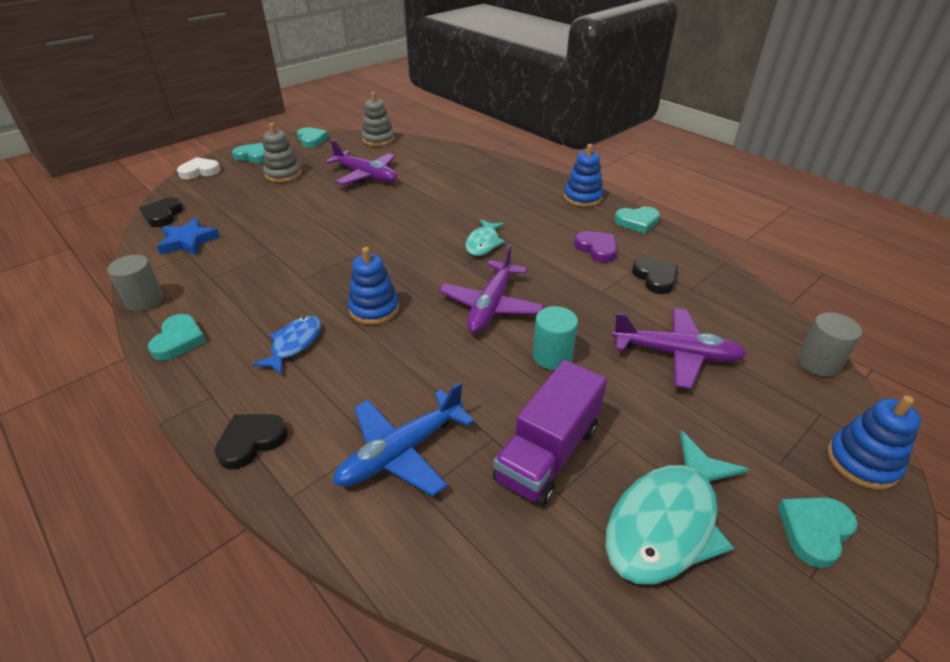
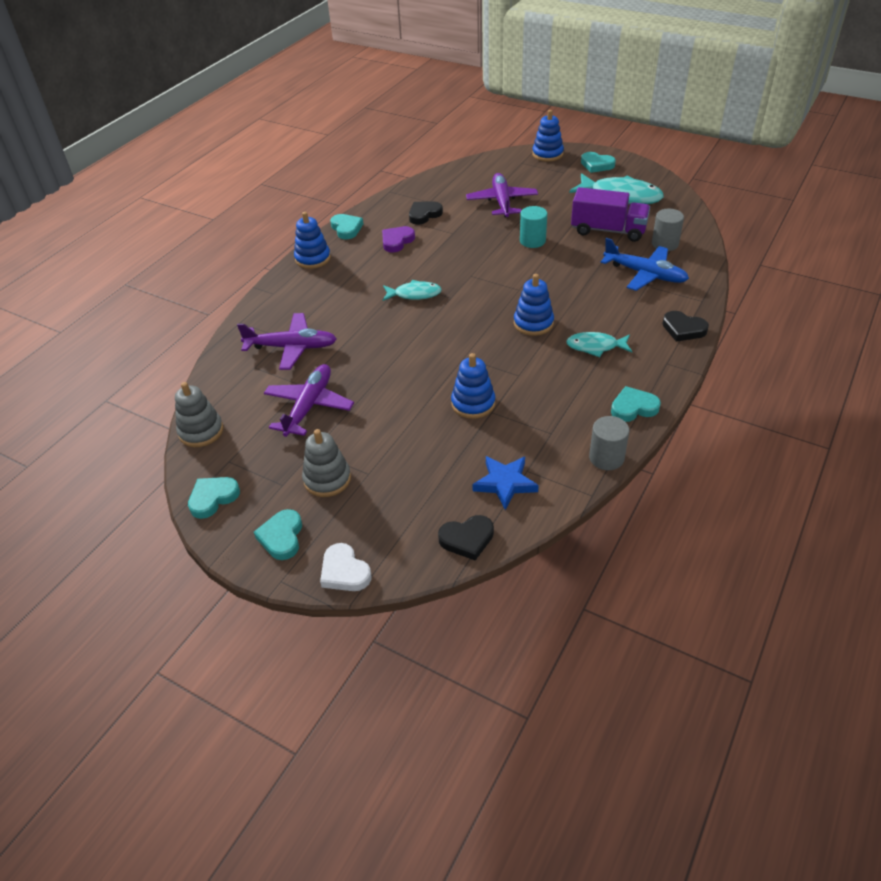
camera: 105 degrees left, 5 degrees up
(292, 245) = (473, 403): none -> blue stacking toy
(294, 344) = (595, 347): blue fish -> turquoise fish
(491, 305) = (496, 273): purple plane -> purple plane (291, 347)
(818, 363) = (481, 162): grey cylinder -> grey cylinder (665, 244)

